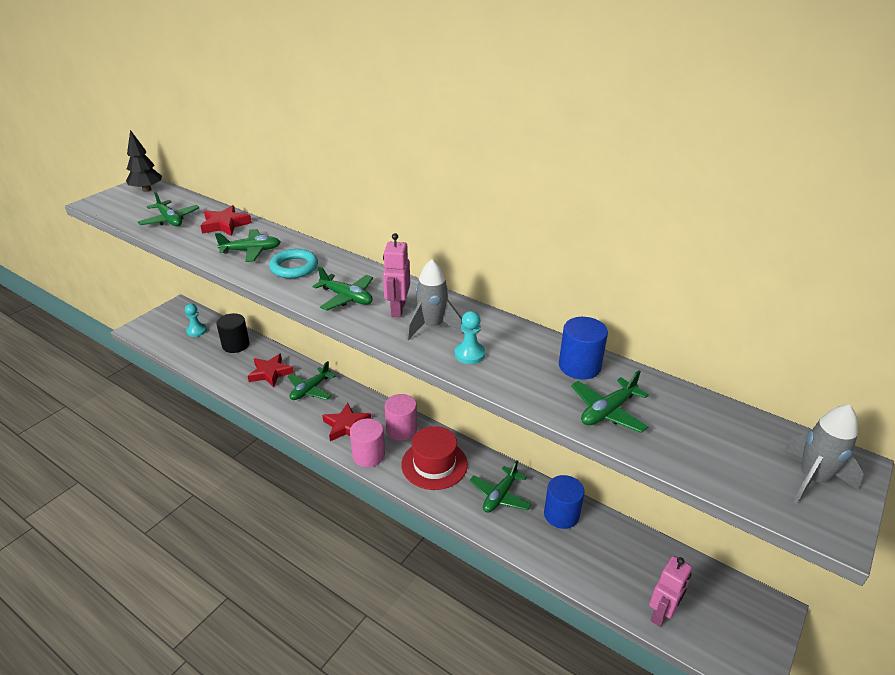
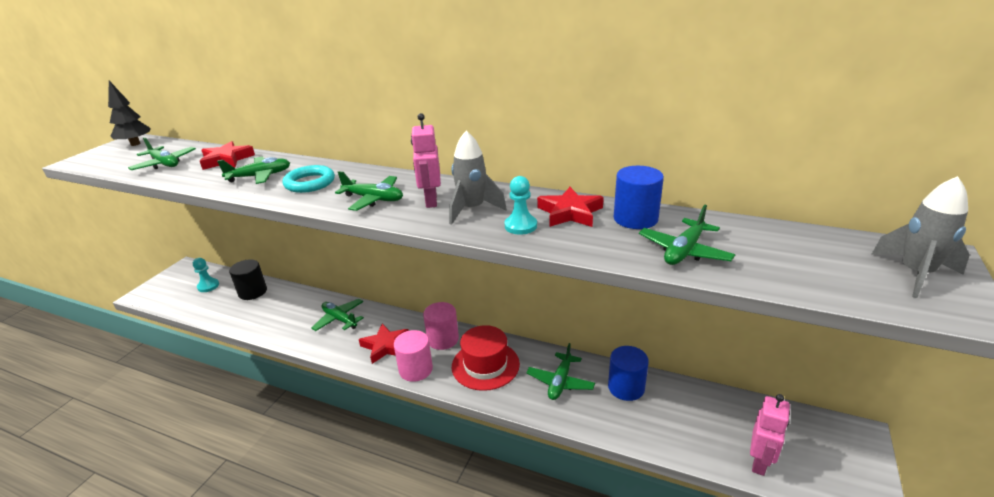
camera: 10 degrees left, 5 degrees down
(270, 373) = (294, 311): red star -> red star (570, 212)
(310, 390) = (340, 319): green plane -> green plane turned 105 degrees clockwise

